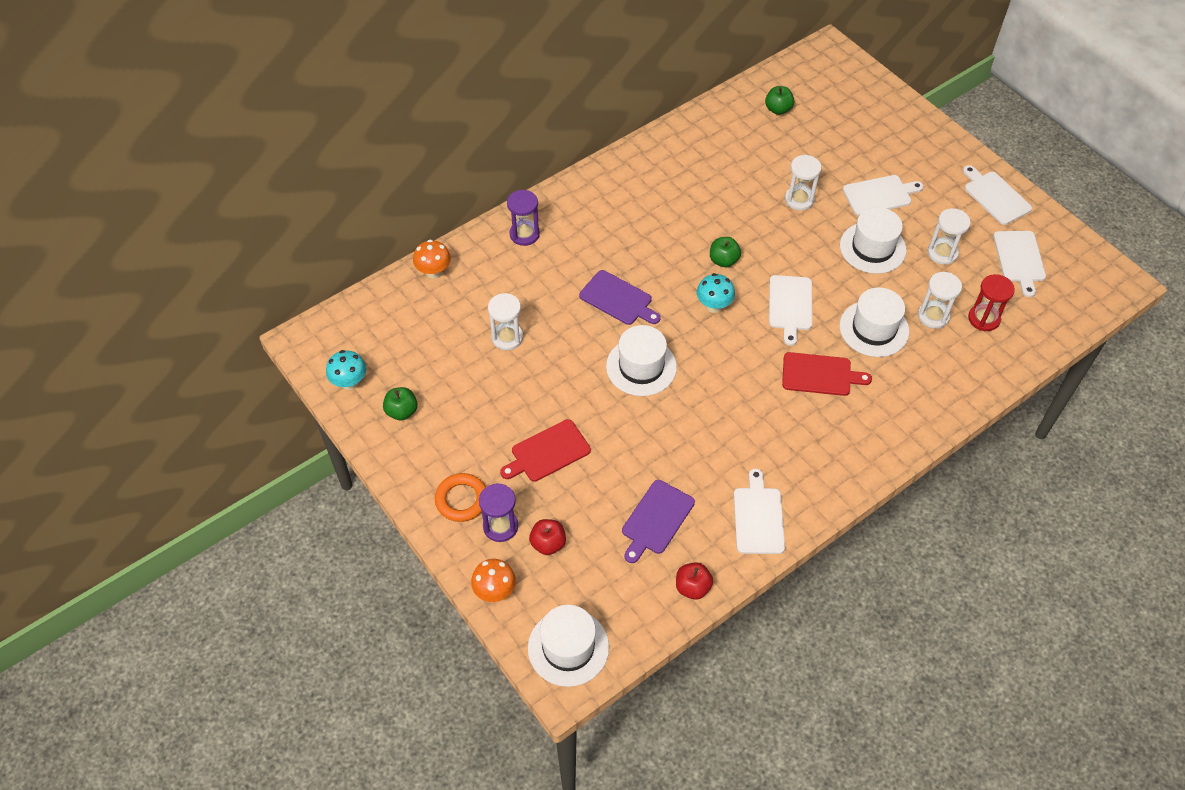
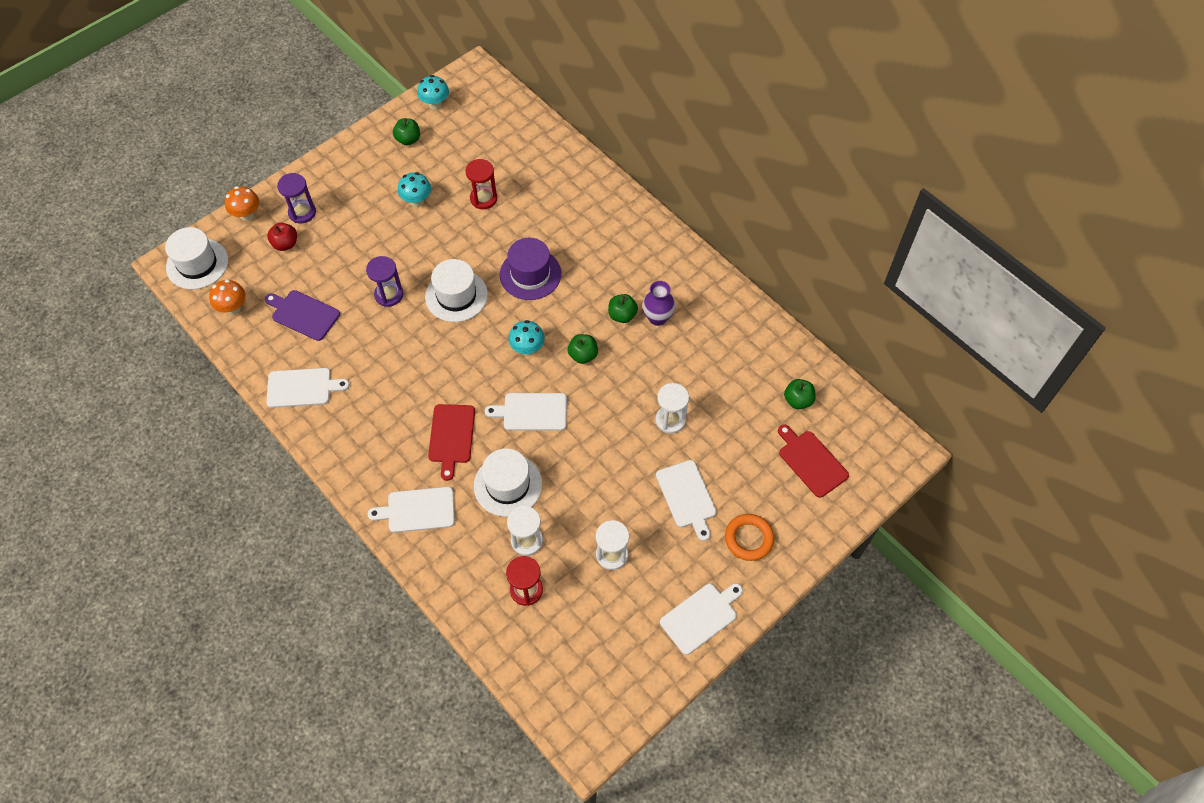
camera: 85 degrees right, 5 degrees up
(434, 272) = (550, 142): orange mushroom -> orange mushroom (233, 308)
(461, 500) = (327, 186): orange ring -> orange ring (749, 539)
(500, 403) = (417, 201): none -> turquoise mushroom
(507, 337) = (483, 198): white hourglass -> red hourglass
(524, 234) = (599, 200): purple hourglass -> purple hourglass (389, 295)
(548, 452) = (369, 236): red cutting board -> red cutting board (811, 461)
(618, 299) = (530, 274): purple cutting board -> purple hat
(677, 226) = (622, 315): none -> green apple
(681, 199) = (657, 318): none -> purple vase
(692, 587) = (240, 342): red apple -> none
(872, 248) = (612, 487): white hat -> none
(1019, 259) = (611, 634): white cutting board -> white cutting board (417, 510)

